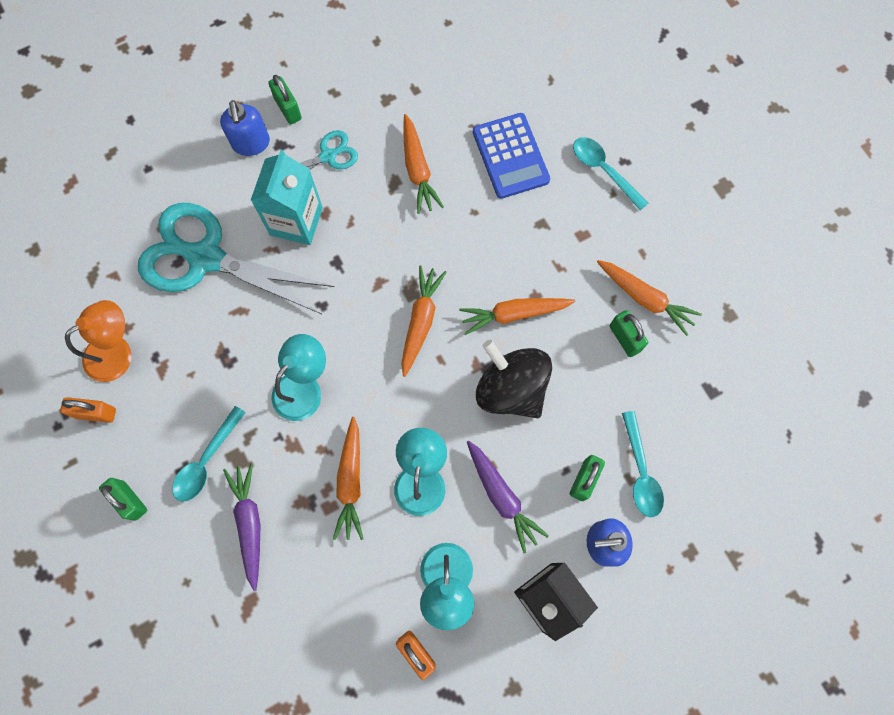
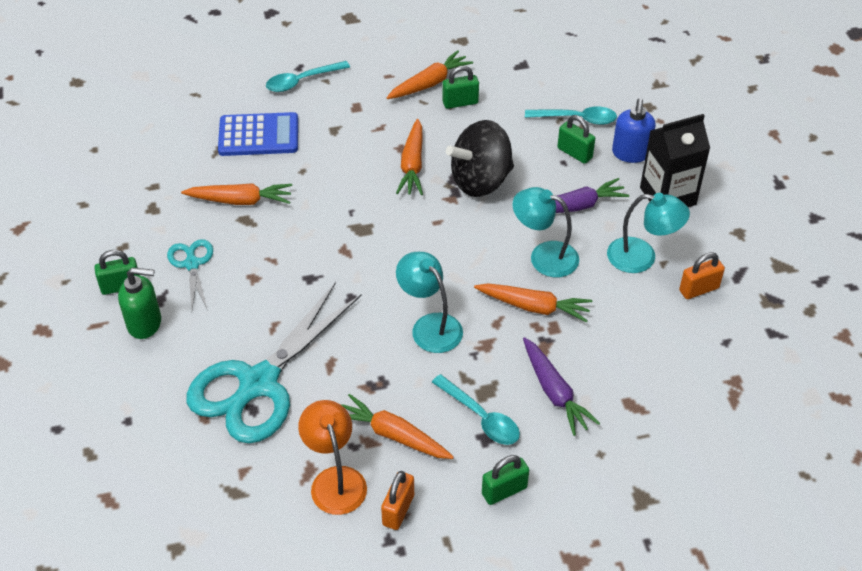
camera: 75 degrees left, 25 degrees down
(249, 524) = (554, 392): purple carrot -> purple carrot turned 120 degrees counterclockwise
(251, 143) = (145, 323): blue soap dispenser -> green soap dispenser
(296, 221) = (252, 301): turquoise carton -> none
(420, 322) = (395, 228): orange carrot -> orange carrot (394, 435)

